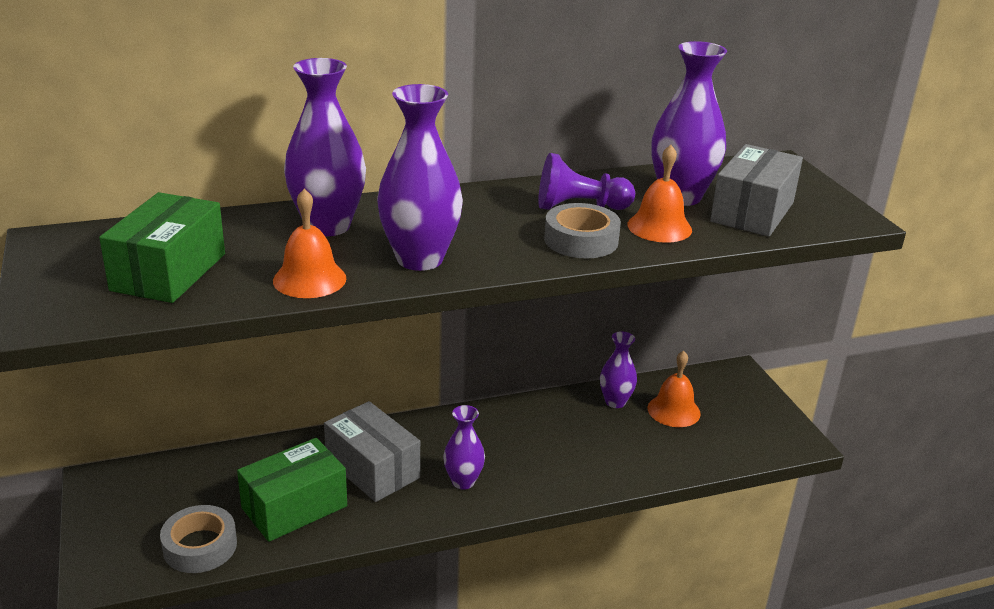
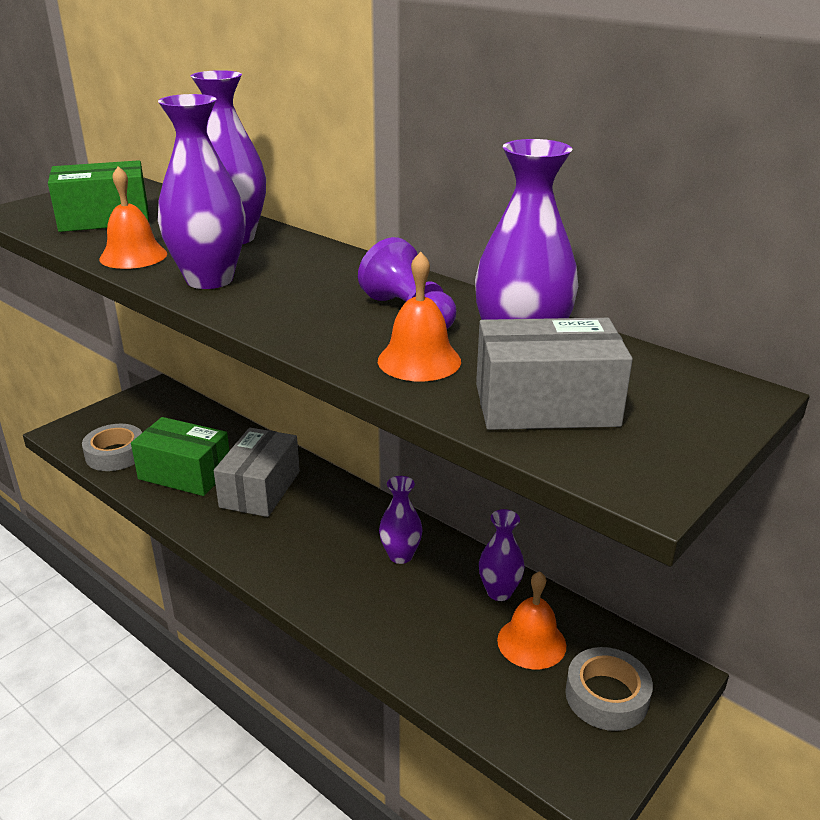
camera: 60 degrees right, 0 degrees up
(463, 481) = (282, 542): purple vase -> purple vase (400, 555)
(581, 240) = (332, 330): grey tape -> grey tape (606, 696)

